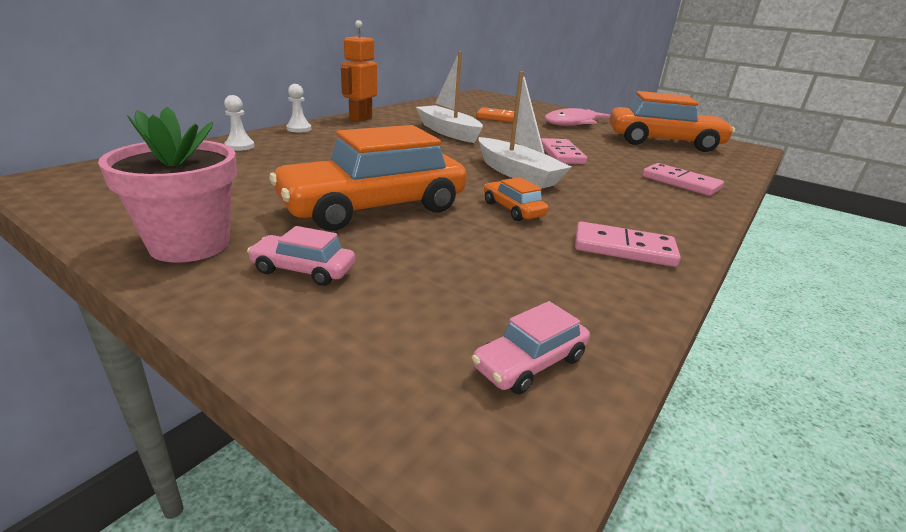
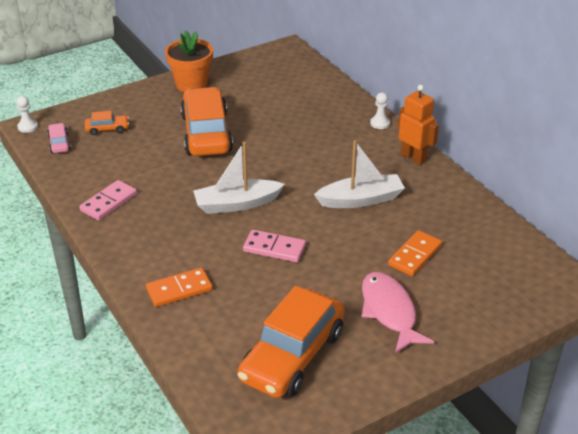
camera: 115 degrees right, 10 degrees up
(190, 244) = (191, 84): pink flower pot -> orange flower pot
(239, 146) = (336, 98): white pawn -> white pawn (28, 127)
(303, 270) = (152, 107): pink car -> none
(513, 209) = (177, 181): orange car -> orange car (107, 129)
(680, 182) = (179, 289): pink domino -> orange domino

